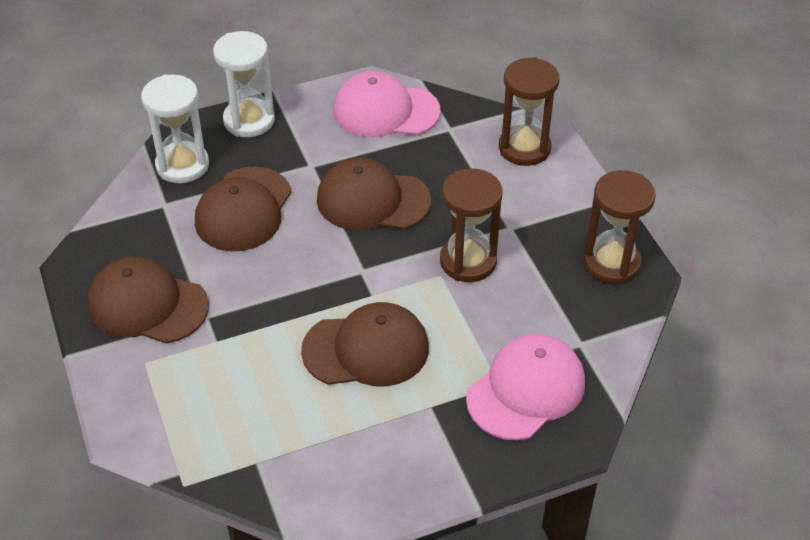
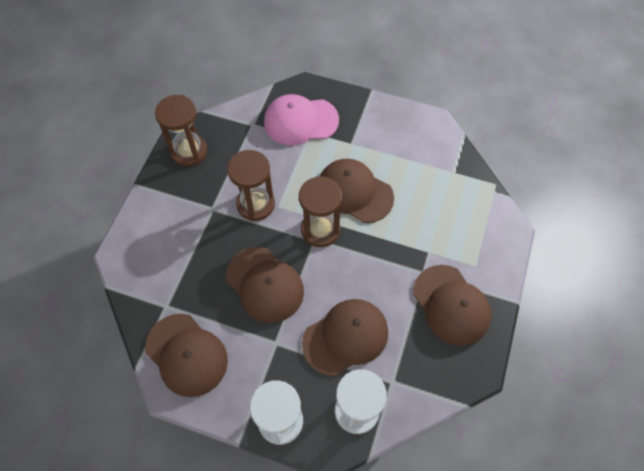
camera: 140 degrees left, 15 degrees up
(385, 111) = (186, 354): pink cap -> brown cap
(524, 148) = (142, 255): brown hourglass -> brown hourglass (320, 230)

